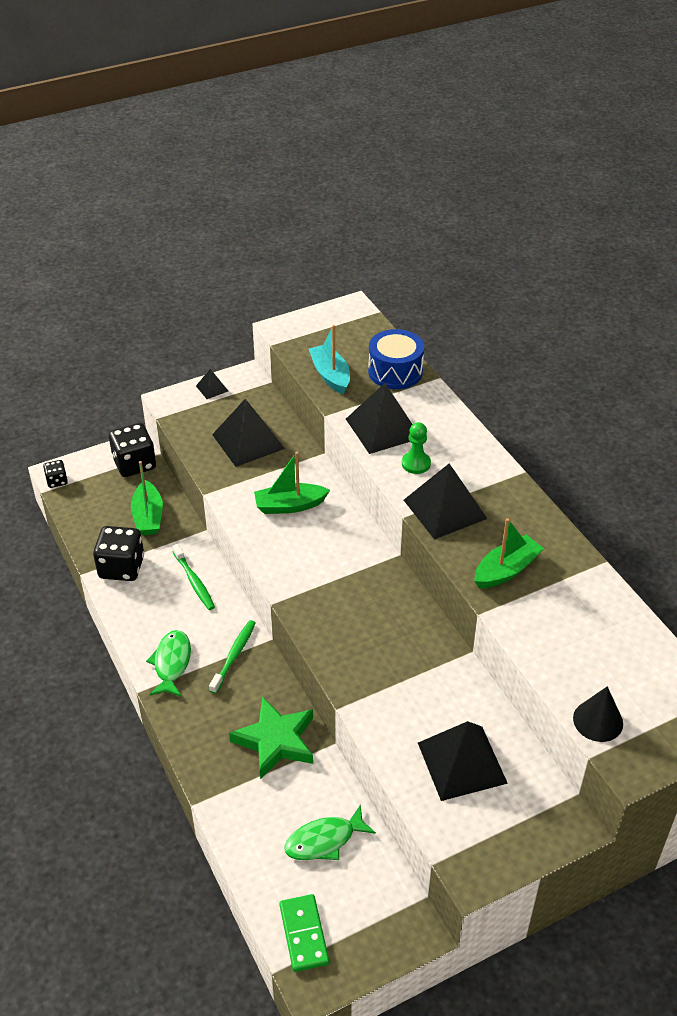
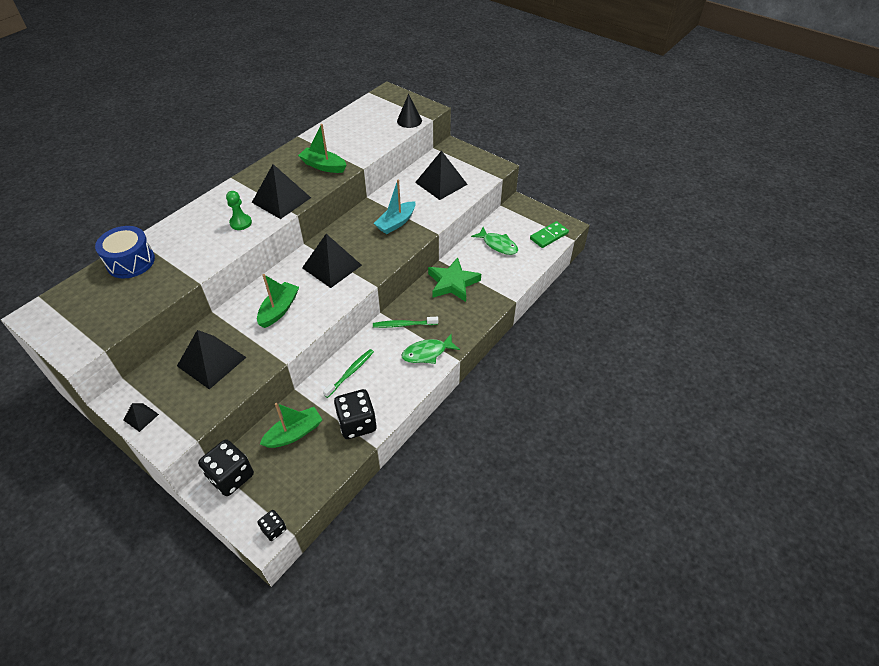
camera: 115 degrees left, 5 degrees up
(290, 505) = (279, 310): green boat -> green boat turned 120 degrees counterclockwise
(330, 375) = (144, 296): turquoise boat -> turquoise boat (396, 223)
(383, 428) = (206, 248): black pyramid -> black pyramid (331, 266)

